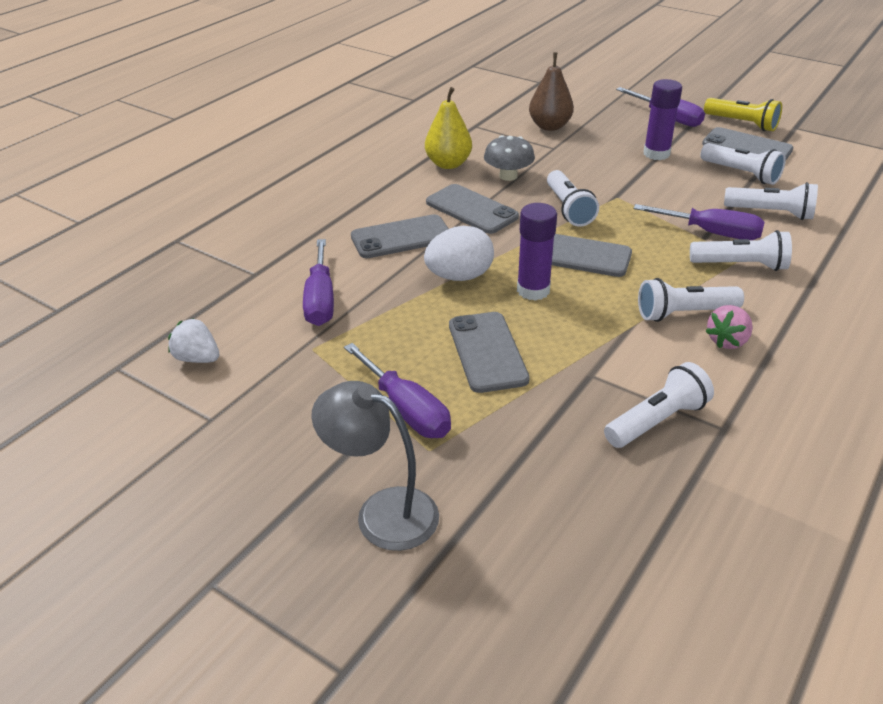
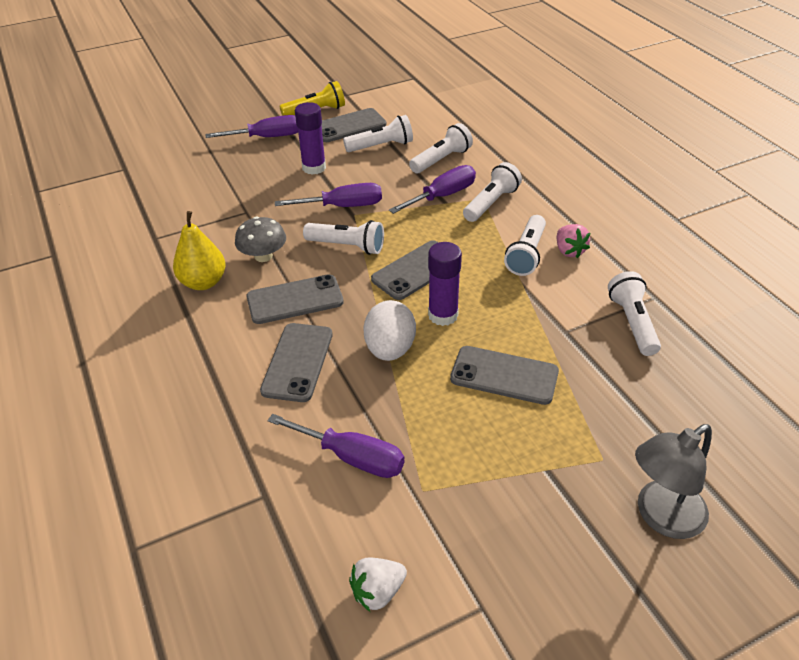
camera: 60 degrees left, 5 degrees up
(406, 410) = (547, 455): purple screwdriver -> purple screwdriver (343, 206)
(550, 126) = (209, 198): brown pear -> none

